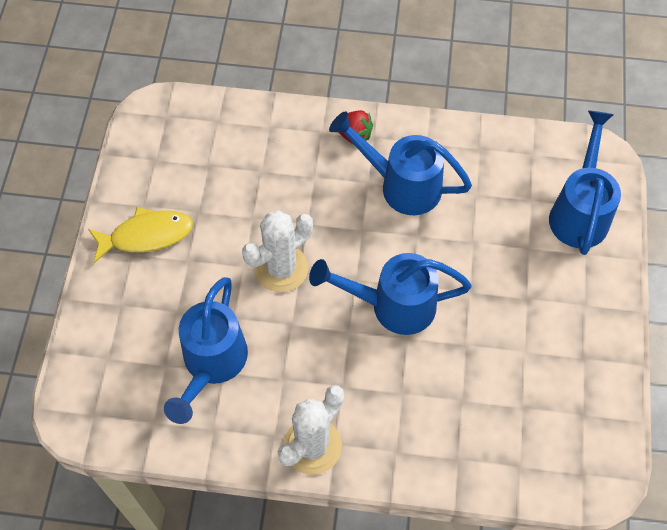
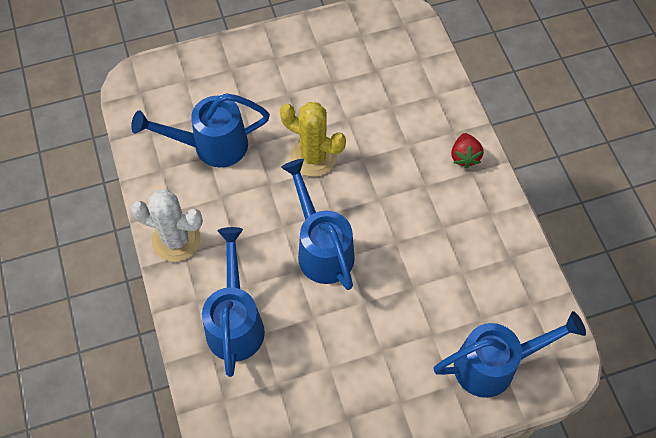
camera: 65 degrees right, 0 degrees up
(146, 235) = (294, 59): yellow fish -> none
(281, 268) = (313, 157): white cactus -> yellow cactus
(401, 185) = (437, 211): blue watering can -> blue watering can (235, 322)

